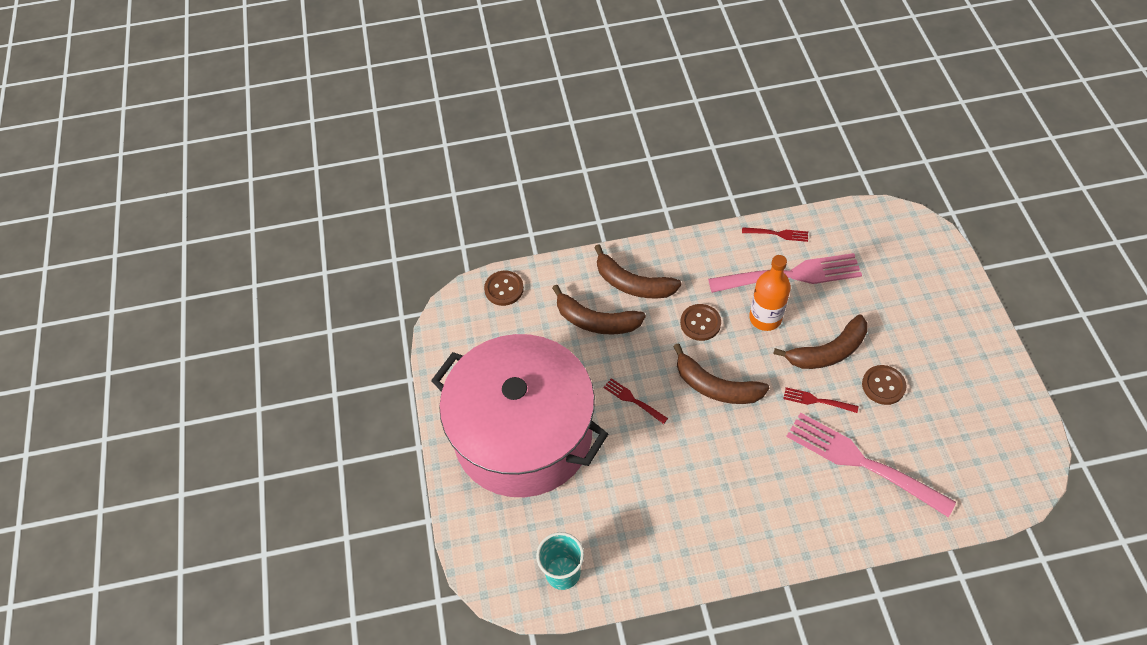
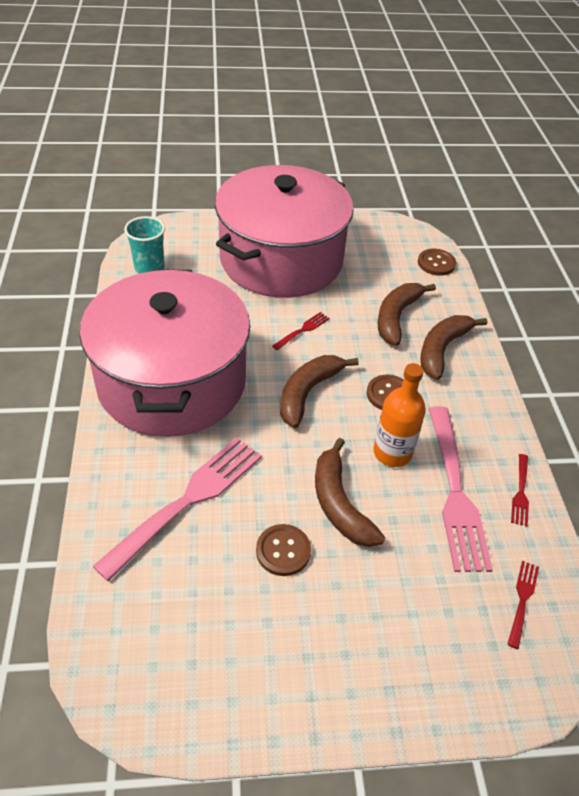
camera: 90 degrees right, 10 degrees down
(733, 505) = (172, 382): none -> pink pot
(817, 400) = (275, 477): red fork -> red fork (522, 601)

